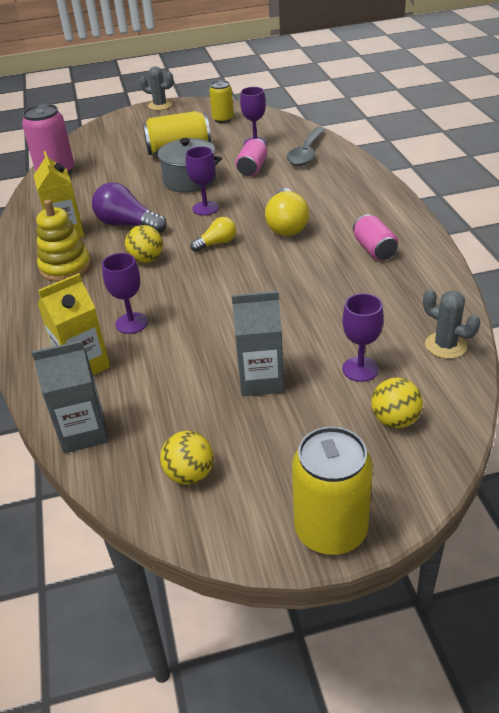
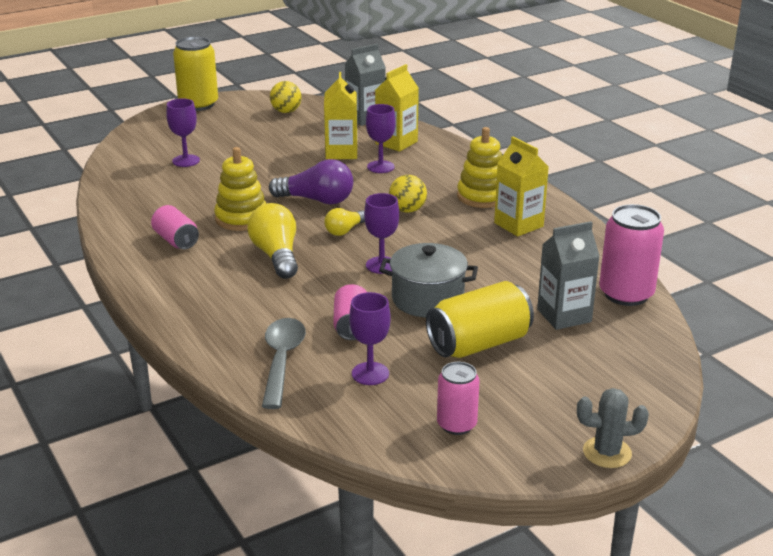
camera: 160 degrees right, 10 degrees down
(128, 224) = (458, 239): purple light bulb -> purple light bulb (317, 200)
(160, 356) = (341, 152): none -> yellow carton
(223, 119) = (456, 424): yellow can -> pink can
(261, 380) = (258, 149): grey carton -> grey carton (564, 315)
(308, 268) = (241, 218): none -> yellow stacking toy
(395, 420) = (161, 141): yellow ball -> none
(445, 345) = (118, 179): grey cactus -> none

